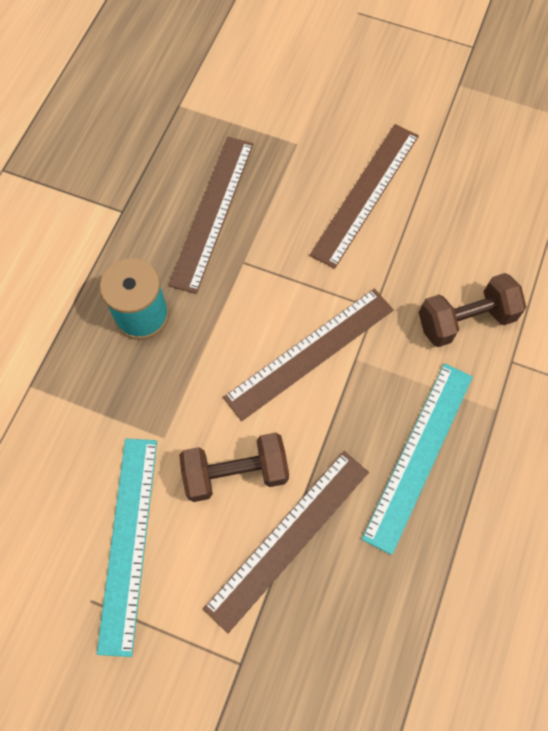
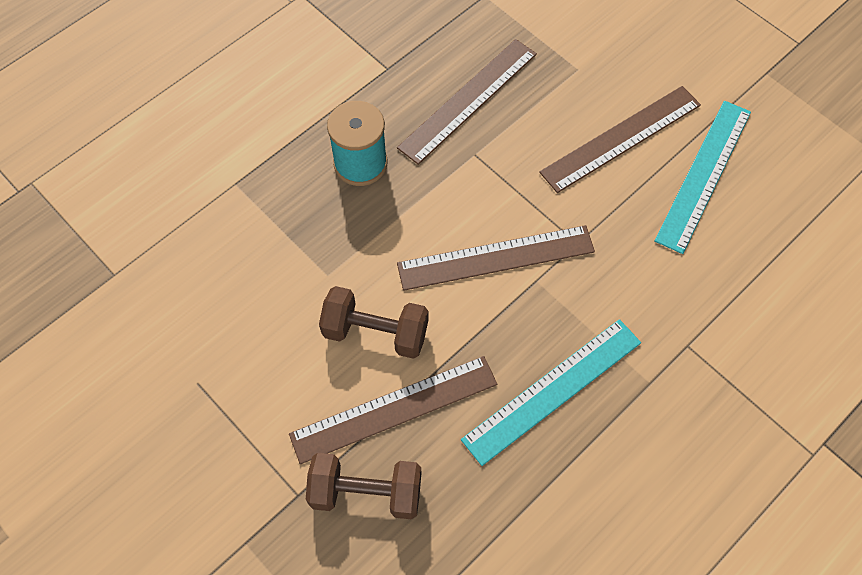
camera: 25 degrees right, 5 degrees down
(128, 542) = (253, 349): turquoise ruler -> turquoise ruler (703, 174)
(465, 320) = (661, 289): brown dumbbell -> brown dumbbell (366, 492)

